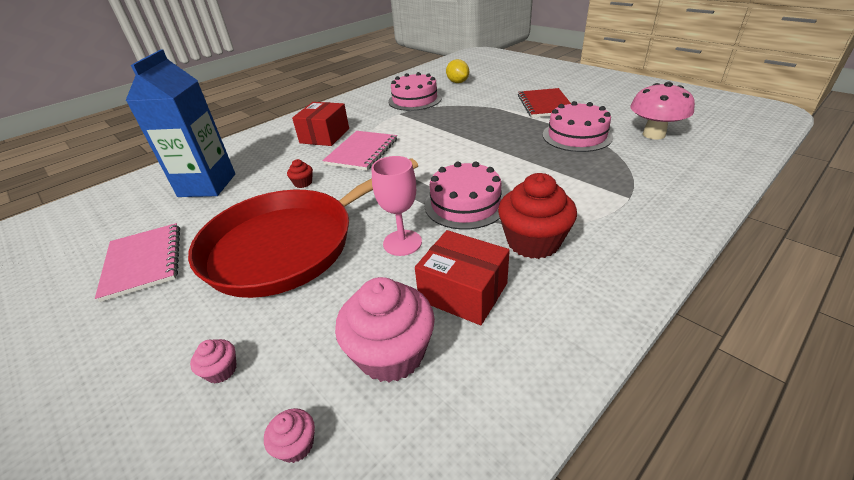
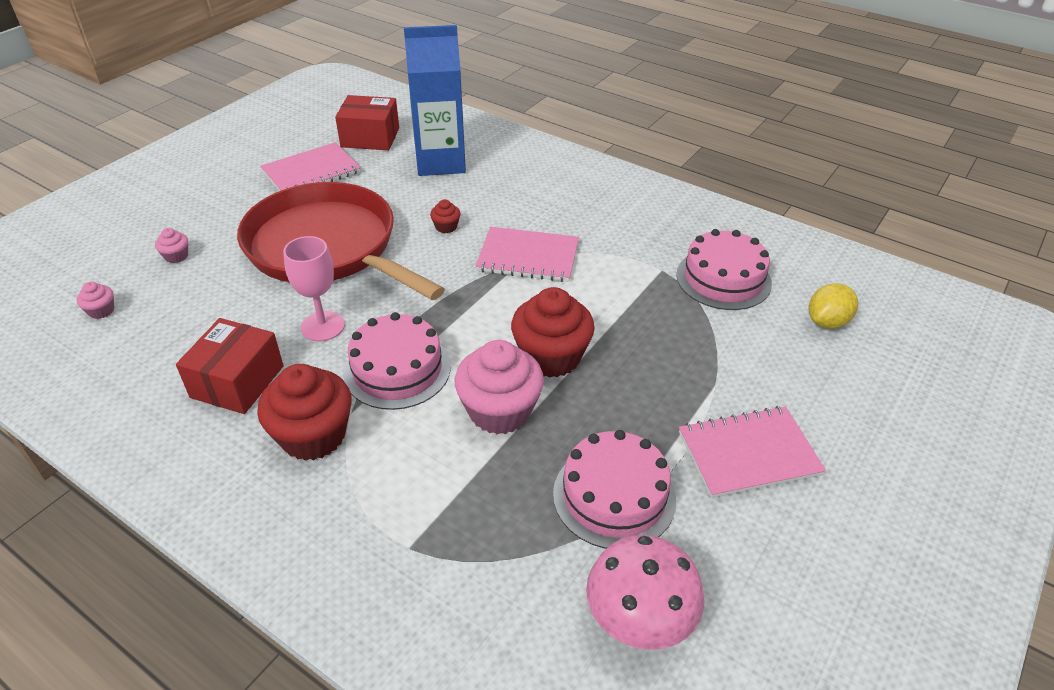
camera: 75 degrees right, 5 degrees up
(324, 136) = (572, 214): red box -> red box (370, 137)
(391, 353) = (170, 343): pink cupcake -> pink cupcake (499, 411)
(466, 148) = (551, 357): none -> red cupcake
(545, 104) = (748, 454): red notebook -> pink notebook

